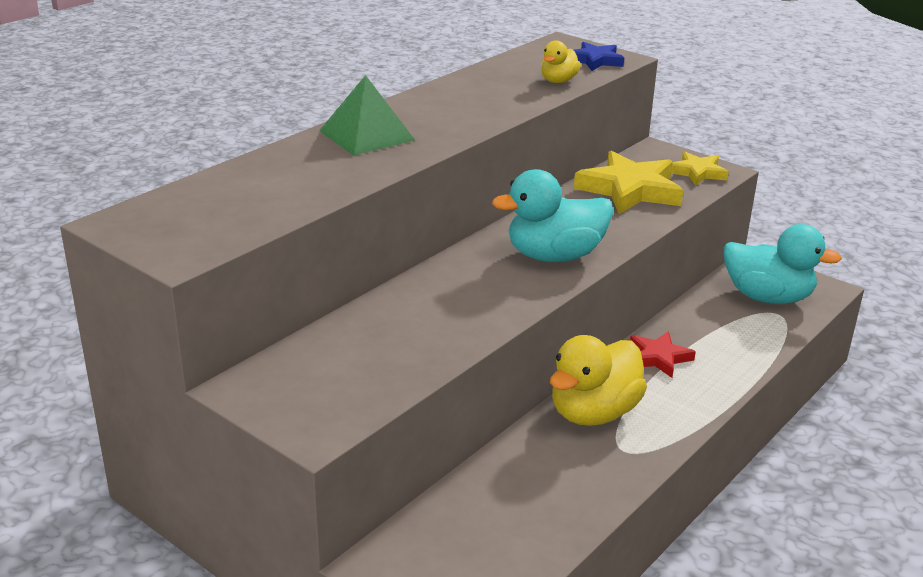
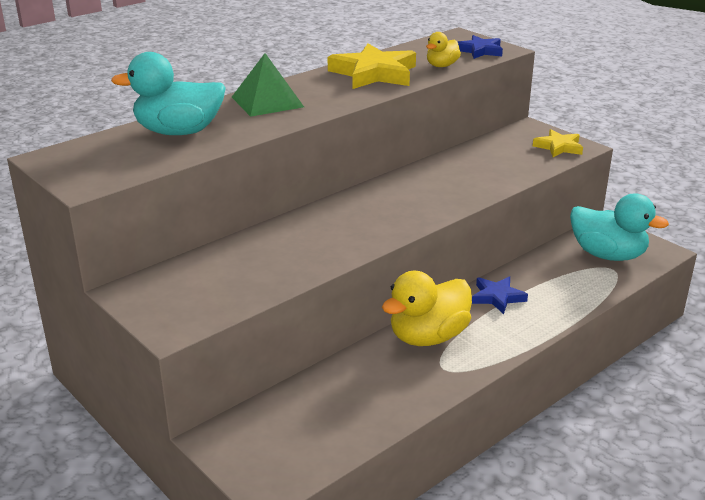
camera: 10 degrees right, 0 degrees up
(554, 256) = (412, 207): turquoise duck -> turquoise duck (179, 132)
(629, 190) = (495, 158): yellow star -> yellow star (374, 73)
(658, 357) = (497, 297): red star -> blue star

